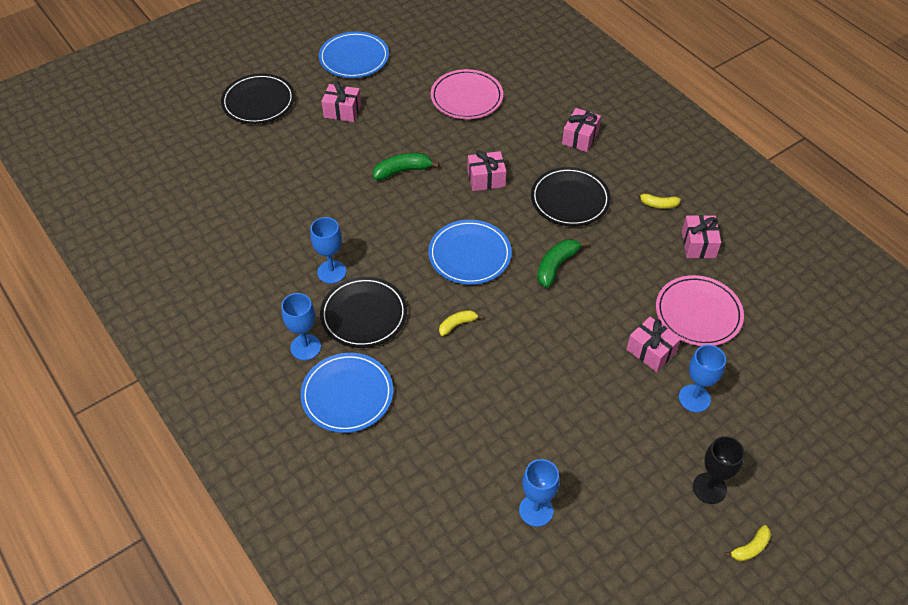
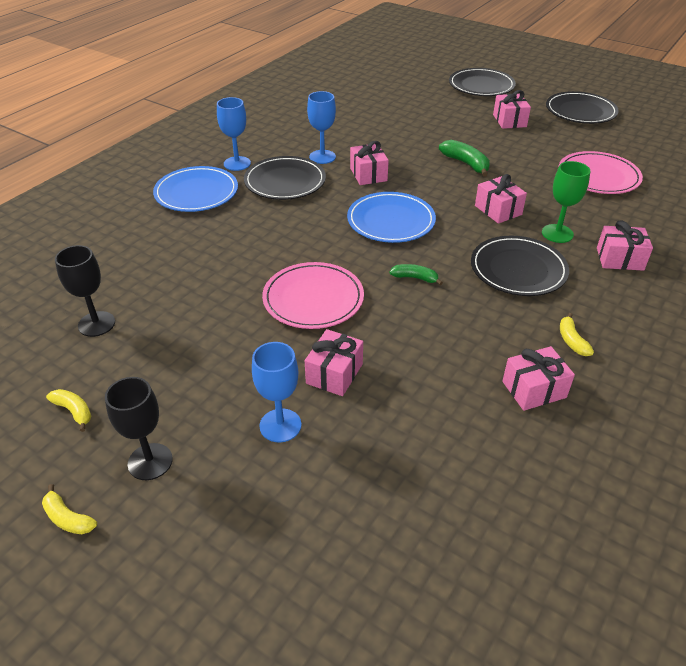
camera: 70 degrees right, 10 degrees down
(354, 58) = (580, 111): blue plate -> black plate
(384, 246) = (368, 174): none -> pink gift
(457, 324) = (300, 232): yellow banana -> yellow banana (74, 411)
(534, 157) = (557, 233): none -> green goblet
(536, 510) = (96, 324): blue goblet -> black goblet
(556, 265) = (415, 278): green banana -> green banana, size x0.63
(698, 313) = (417, 408): pink plate -> pink plate (313, 299)

